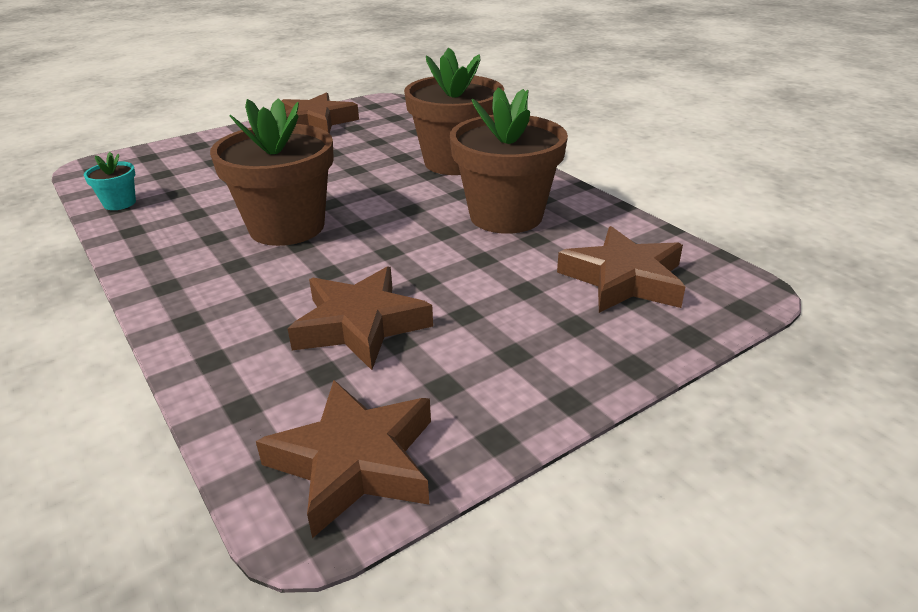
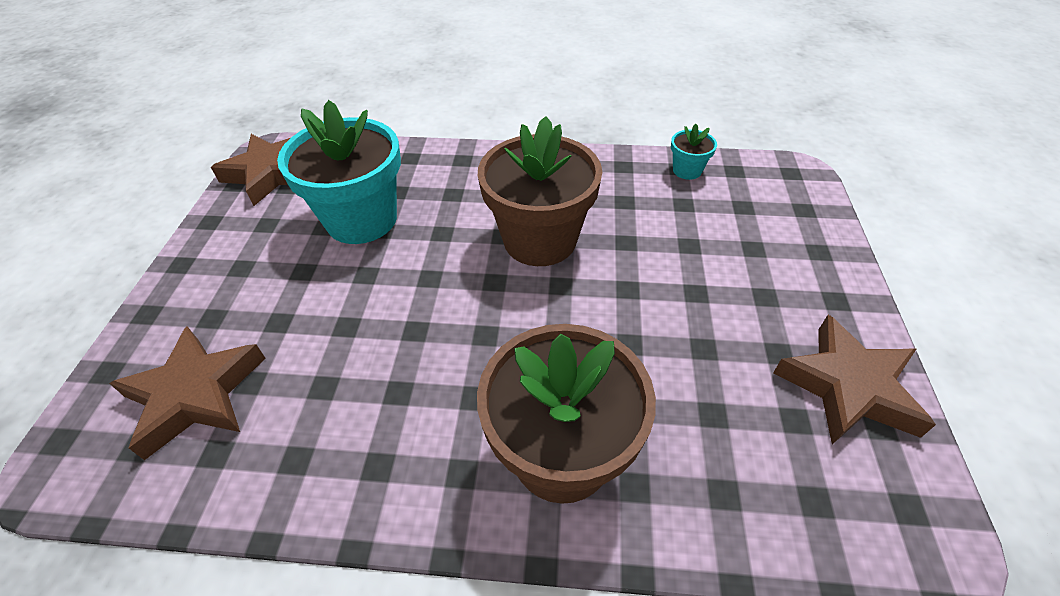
camera: 130 degrees right, 15 degrees up
(360, 324) = (361, 219): brown star -> turquoise flower pot
(506, 216) = (384, 398): brown flower pot -> none

